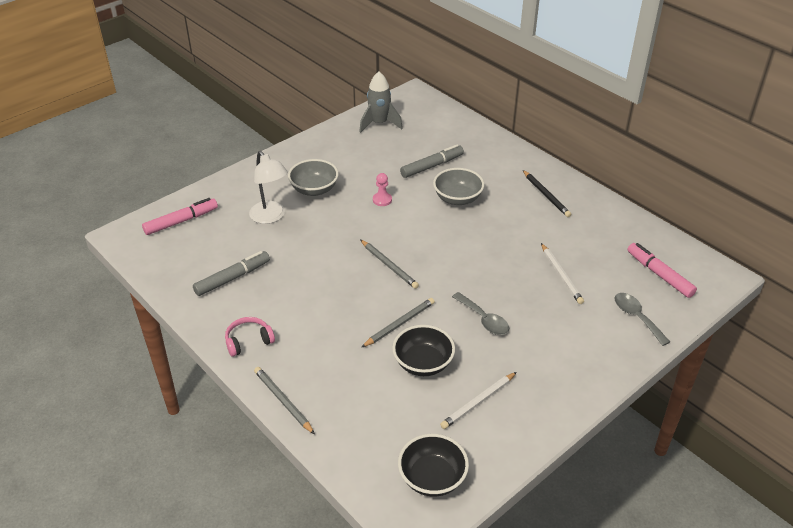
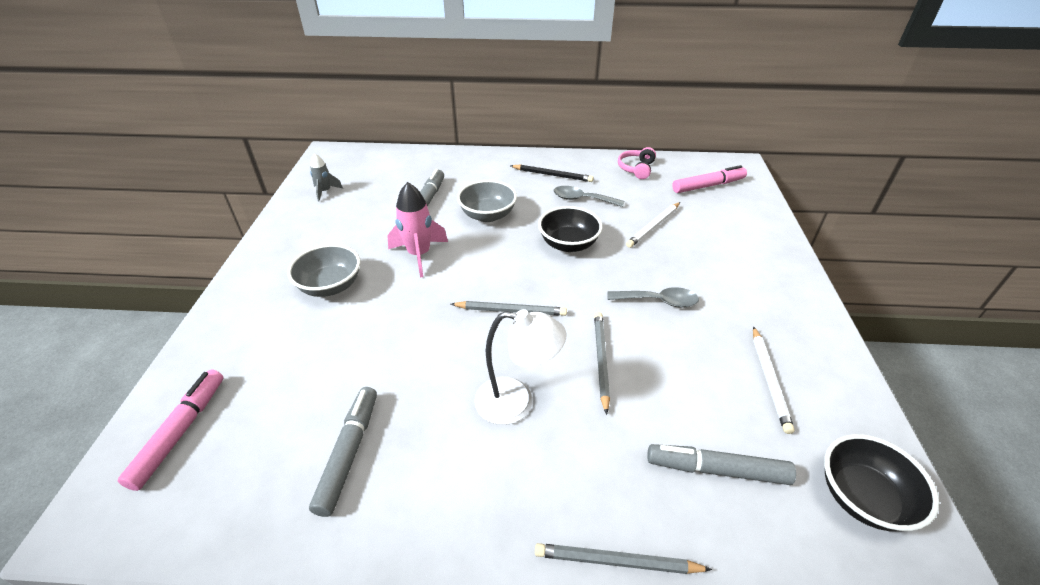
camera: 45 degrees left, 0 degrees up
(248, 341) = (473, 519): pink headphones -> pink headphones (636, 168)
(271, 217) = (312, 345): white lamp -> white lamp (516, 402)
(379, 123) = (325, 191): grey rocket -> grey rocket, size x0.59
(379, 410) = (716, 469): none -> grey marker
(382, 200) = (419, 255): pink pawn -> pink rocket
(423, 363) = (676, 382): black bowl -> black bowl (568, 244)
(561, 275) = (653, 226): white pencil -> white pencil turned 105 degrees clockwise
(636, 317) = (745, 223): grey spoon -> grey spoon (582, 199)
(659, 274) = (708, 186): pink marker -> pink marker turned 150 degrees clockwise

